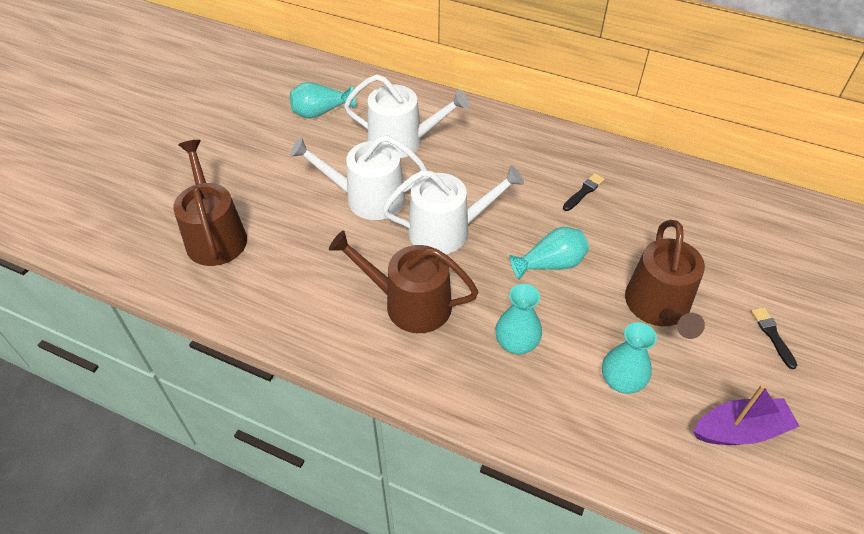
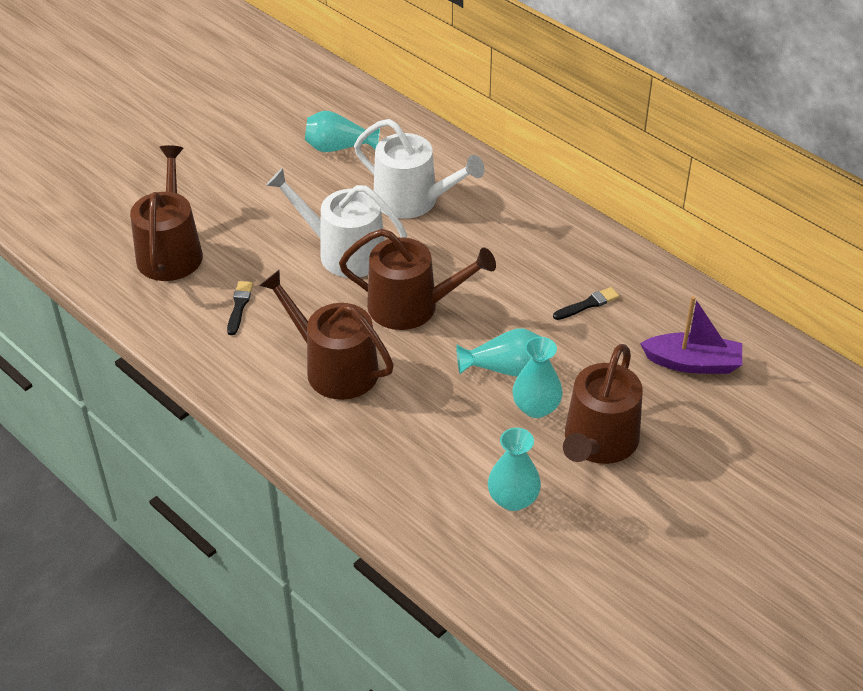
camera: 20 degrees right, 5 degrees down
(447, 230) = (411, 306): white watering can -> brown watering can
(516, 343) = (424, 434): turquoise vase -> turquoise vase (536, 407)
(740, 430) = (610, 579): purple boat -> purple boat (692, 363)
(772, 336) = (708, 504): black brush -> black brush (239, 306)

